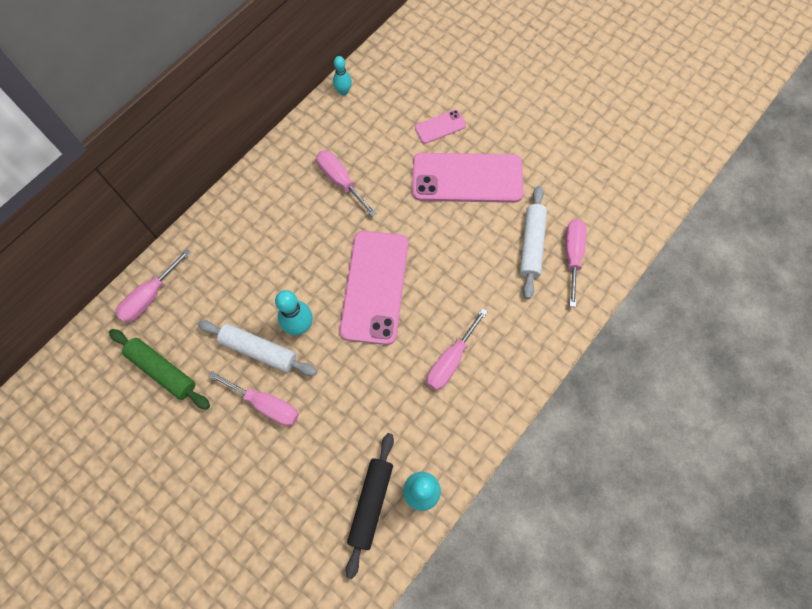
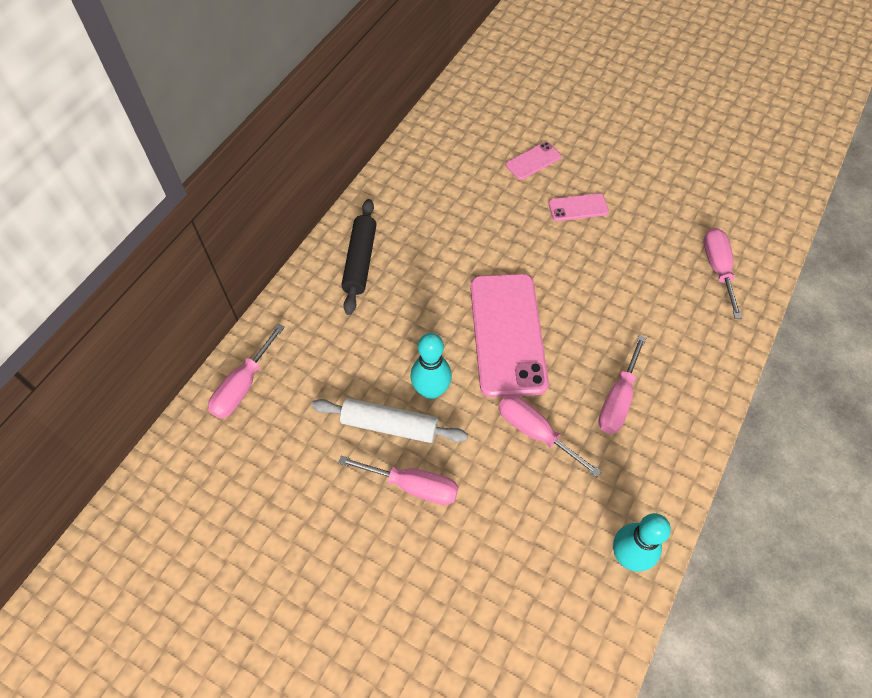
camera: 10 degrees left, 10 degrees down
(162, 370) = (276, 468): green rolling pin -> none
(340, 181) = (438, 230): pink screwdriver -> pink screwdriver (535, 432)
(343, 91) = (417, 140): turquoise bowling pin -> none
(371, 503) = (572, 580): black rolling pin -> black rolling pin (360, 261)
(467, 178) = (578, 207): pink phone -> pink phone, size x0.46
(531, 245) = (669, 264): white rolling pin -> none

